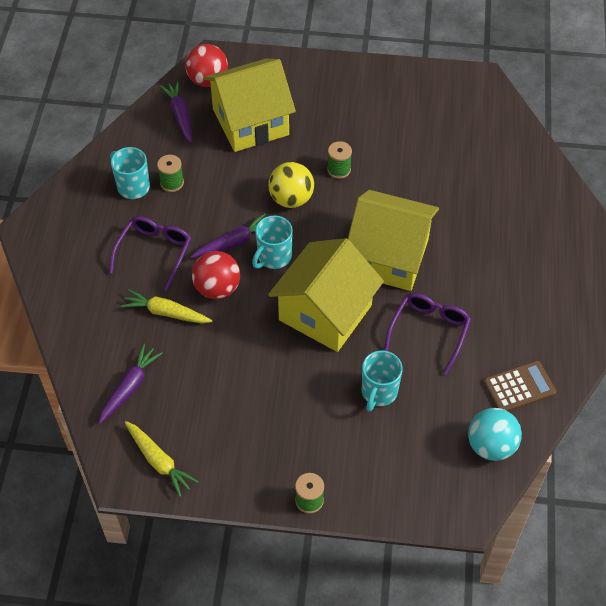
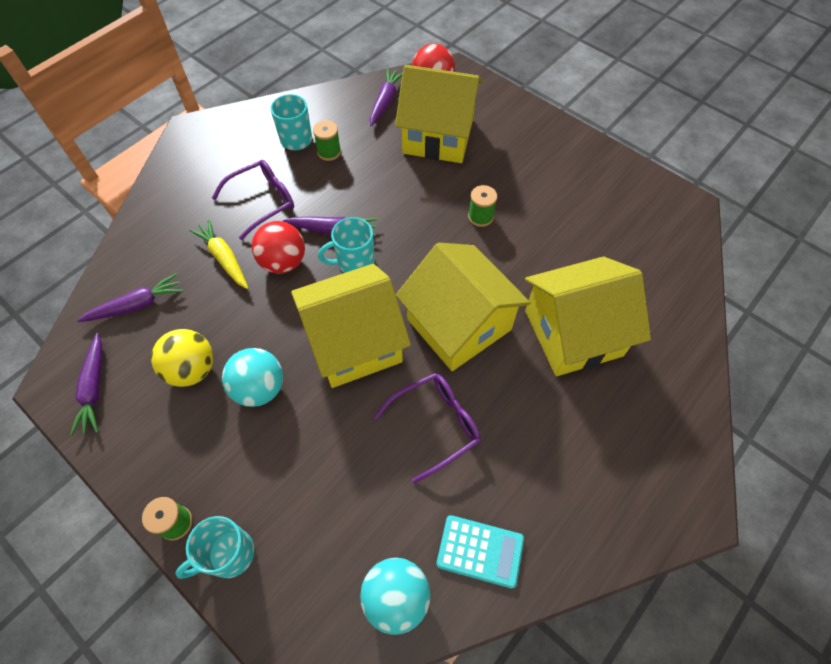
camera: 35 degrees right, 5 degrees up
(159, 461) = (94, 388): yellow carrot -> purple carrot
(285, 384) = (259, 388): none -> turquoise ball
(291, 199) = (415, 220): yellow ball -> yellow ball (192, 369)
(378, 392) = (334, 456): turquoise mug -> turquoise mug (229, 554)
(471, 217) = (573, 333): none -> yellow house
(519, 387) = (480, 551): brown calculator -> turquoise calculator

